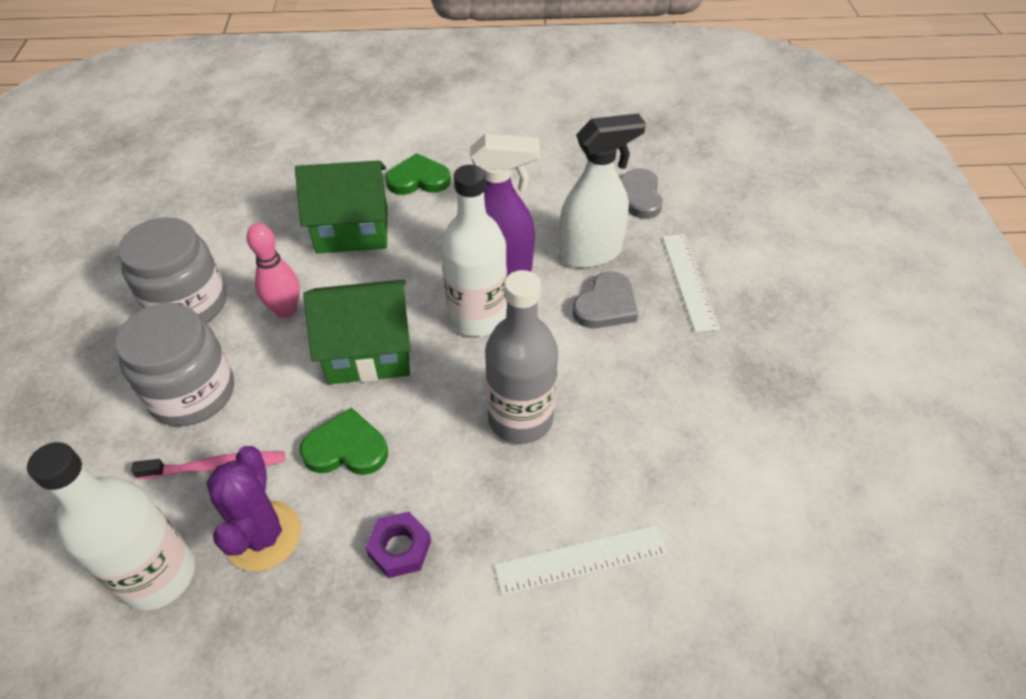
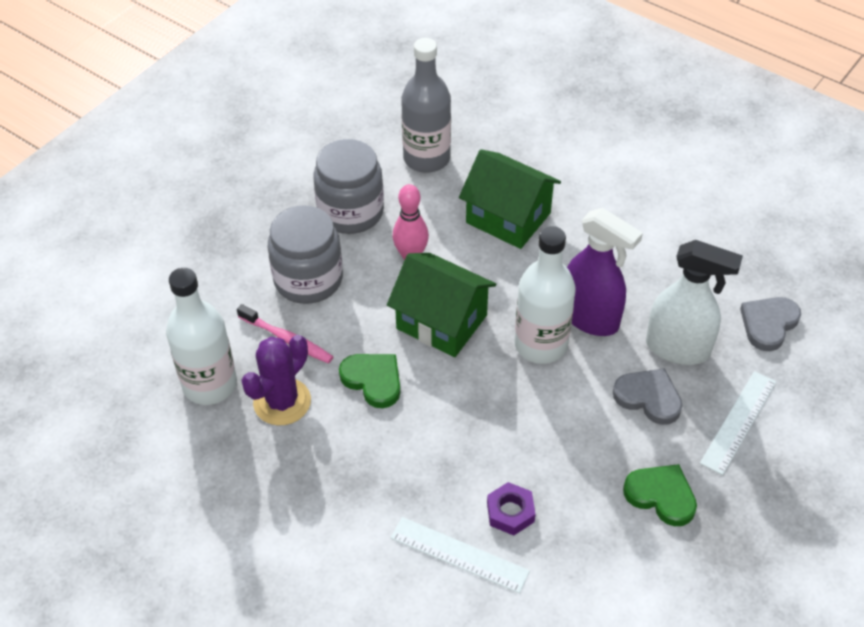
camera: 40 degrees right, 0 degrees up
(400, 548) = (354, 466): purple nut -> purple nut (510, 512)
(418, 179) = (595, 203): green heart -> green heart (661, 496)
(520, 419) = (504, 438): grey bottle -> grey bottle (426, 158)
(606, 305) = (648, 398): grey heart -> grey heart turned 135 degrees counterclockwise

